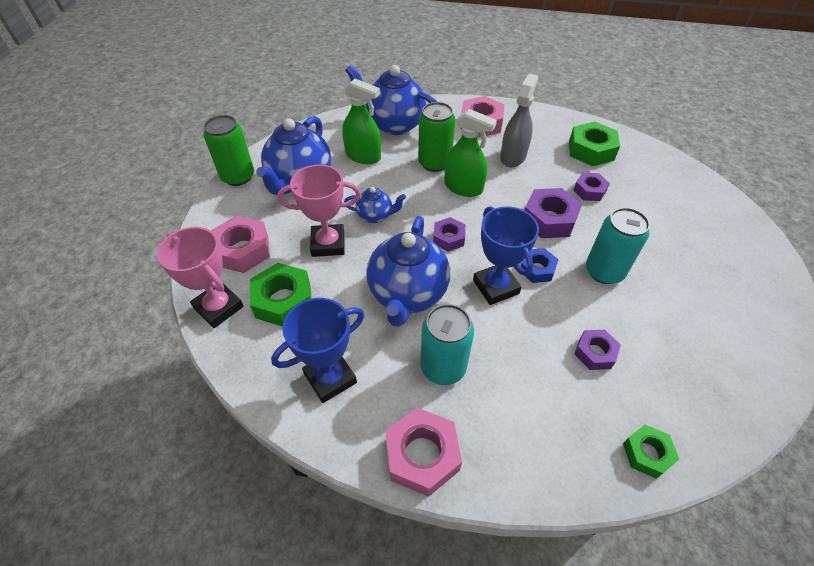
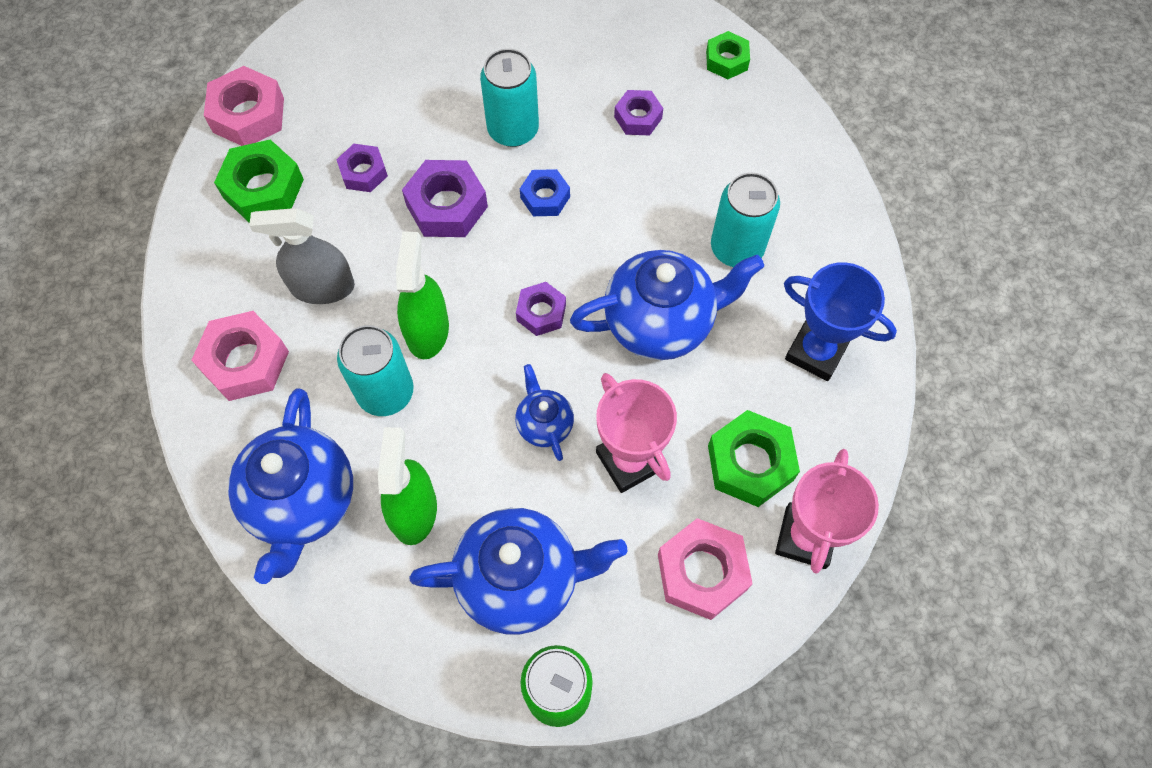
camera: 115 degrees left, 15 degrees up
(422, 455) = (840, 231): pink nut -> pink nut (248, 115)
(434, 163) = (385, 392): green can -> turquoise can
(495, 287) = (597, 232): blue trophy -> none

